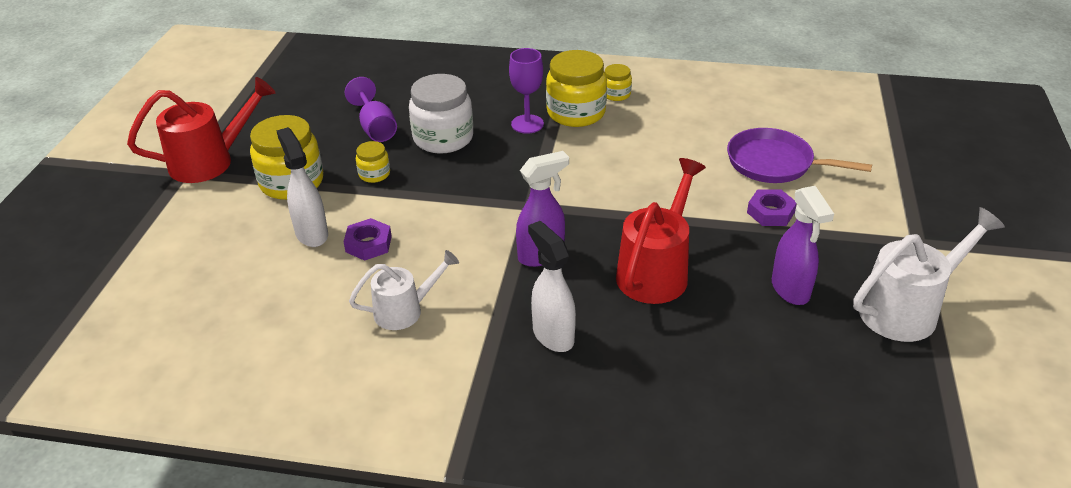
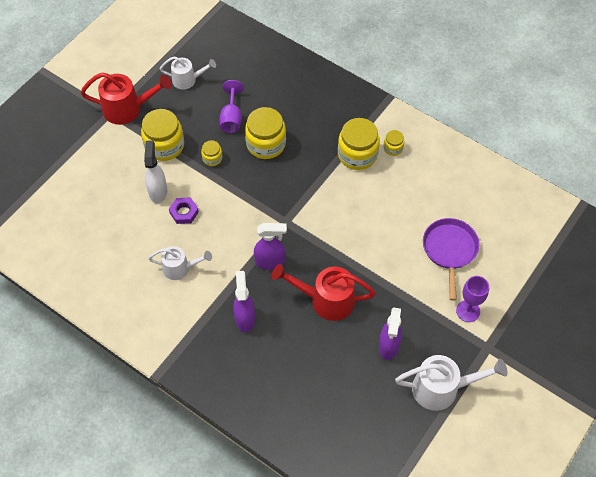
camera: 25 degrees right, 20 degrees up
(287, 109) = (188, 80): none -> white watering can
(443, 138) = (266, 144): white jar -> yellow jar
(527, 124) = (322, 152): purple goblet -> purple goblet (468, 311)
(552, 335) = (245, 318): white spray bottle -> purple spray bottle
(656, 270) = (325, 300): red watering can -> red watering can turned 135 degrees counterclockwise
(770, 212) = (418, 287): purple nut -> none
(774, 163) = (449, 250): purple pan -> purple pan turned 45 degrees clockwise

